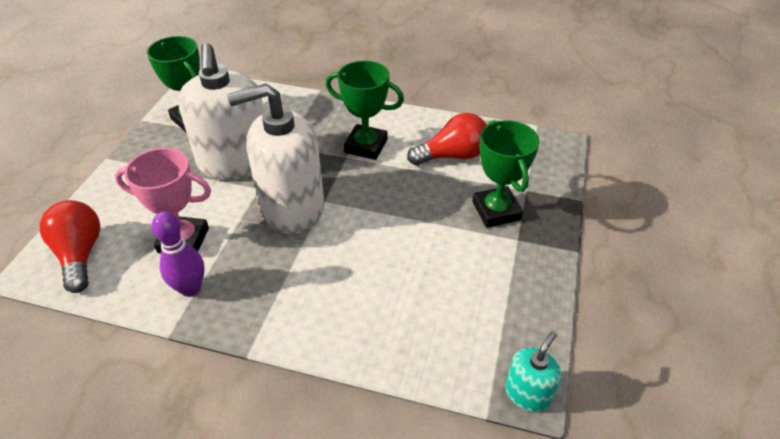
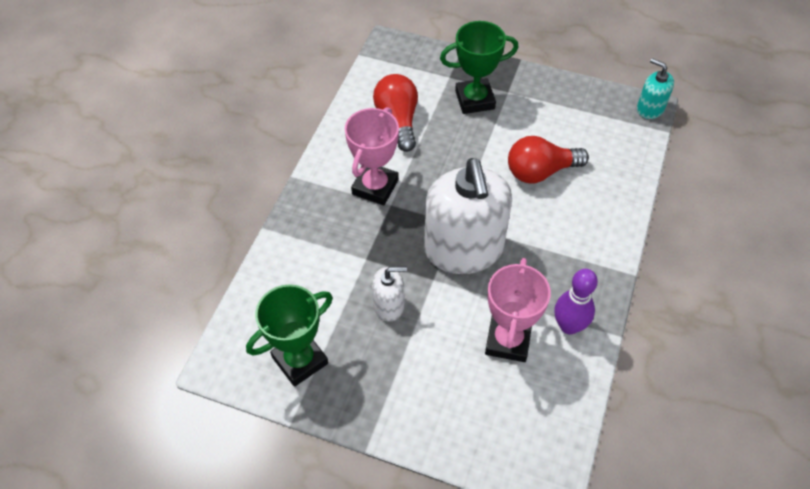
camera: 85 degrees left, 10 degrees up
(80, 254) = (528, 438): red light bulb -> red light bulb (540, 171)
(235, 162) = (389, 305): white soap dispenser -> white soap dispenser, size x0.46
(366, 146) = (375, 187): green trophy -> pink trophy

